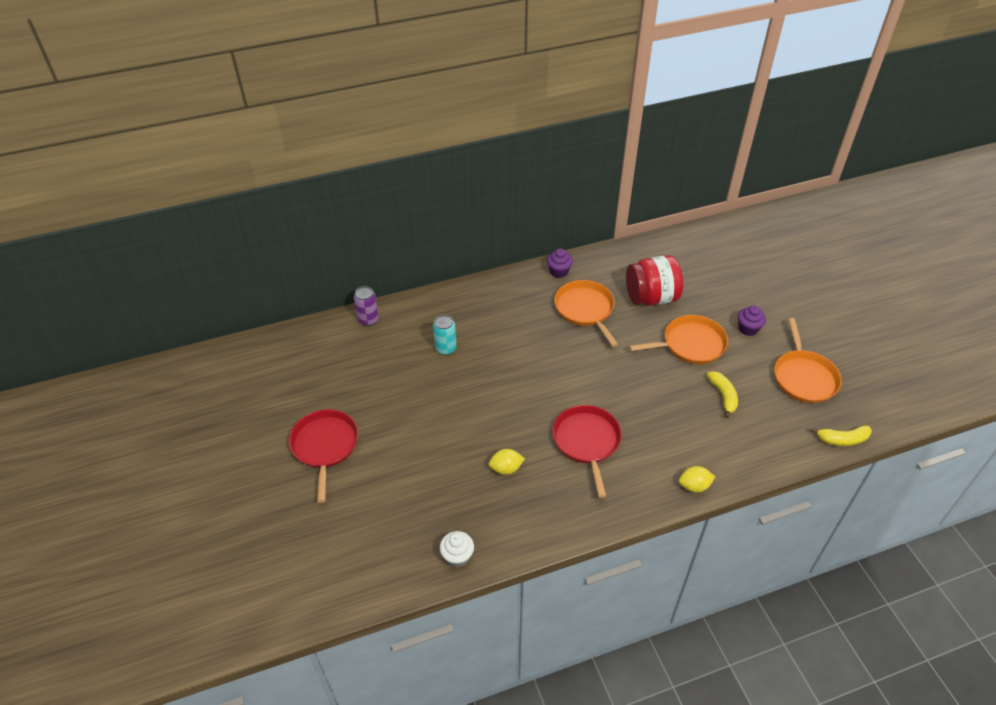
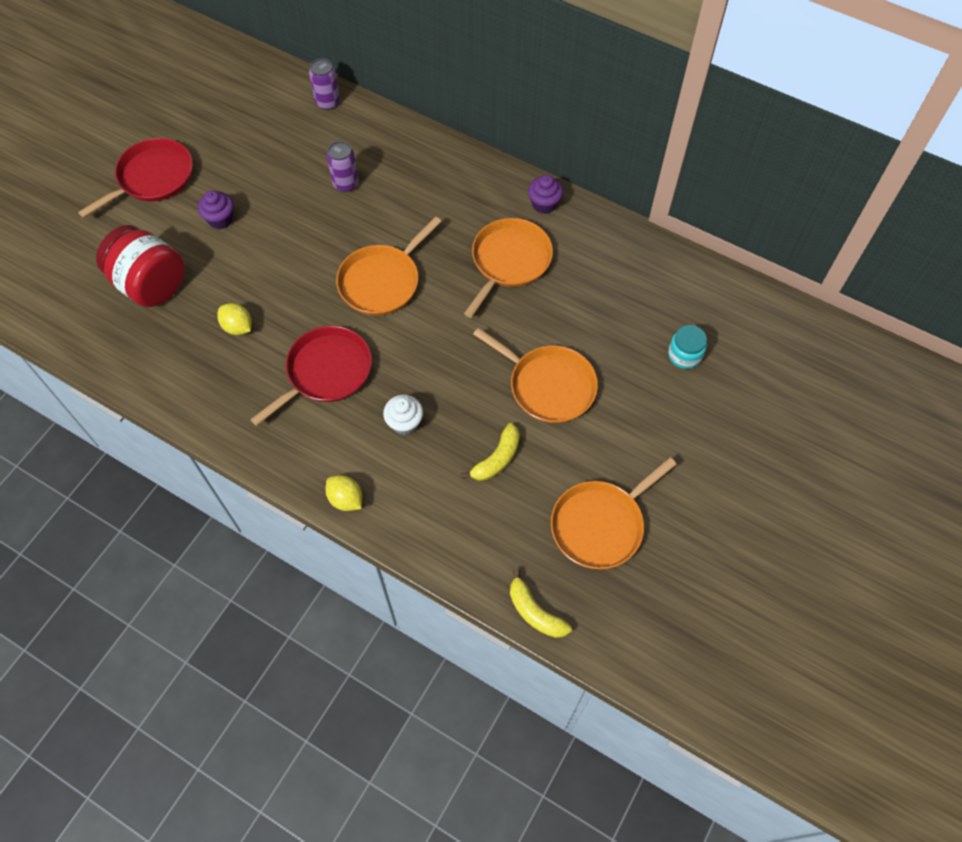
camera: 50 degrees right, 15 degrees up
(446, 348) = (345, 183): turquoise can -> purple can
(457, 556) = (110, 353): white cupcake -> white cupcake (404, 423)
(542, 374) = (382, 281): none -> orange pan
(651, 297) = (586, 308): red jar -> red jar (151, 284)
(718, 278) = (684, 355): none -> turquoise jar
(748, 329) = (627, 428): purple cupcake -> purple cupcake (220, 219)

